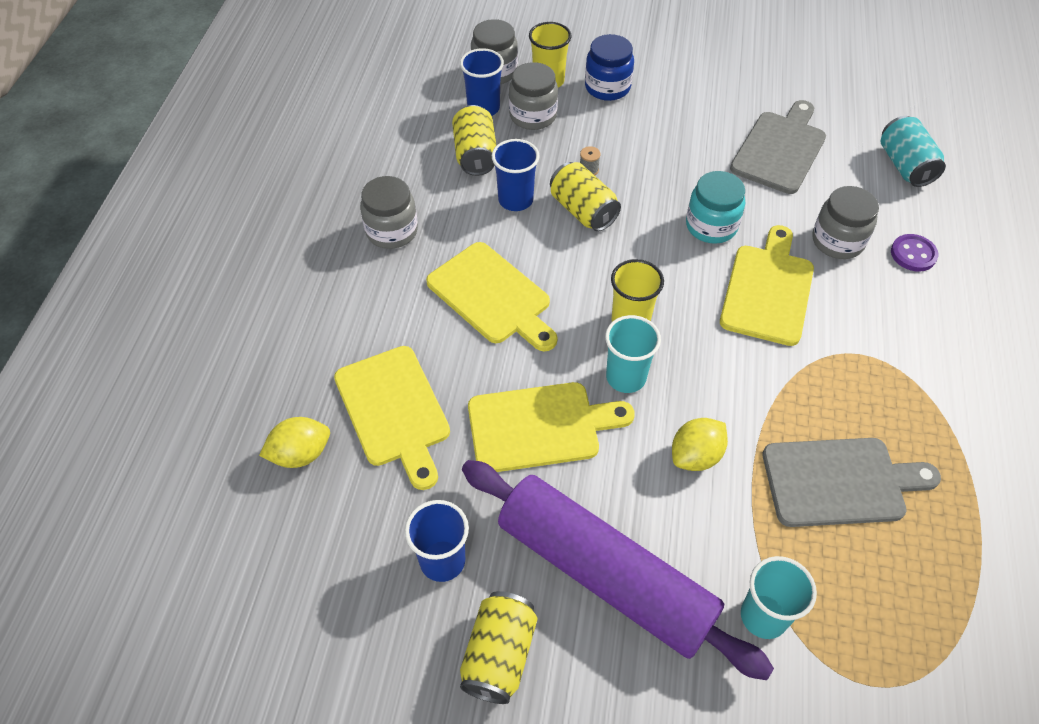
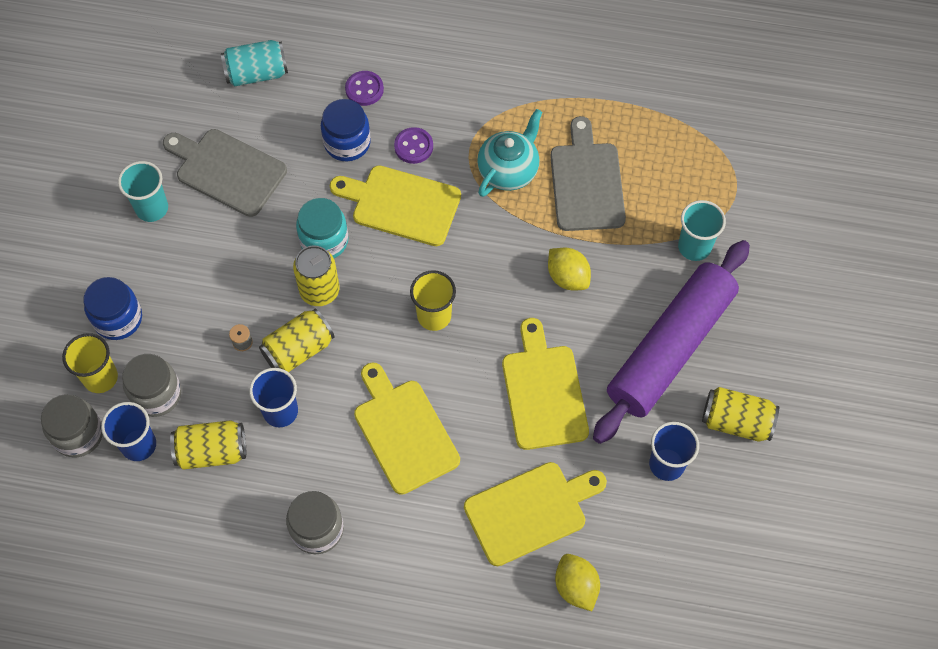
camera: 90 degrees left, 10 degrees up
(492, 296) = (403, 431): yellow cutting board -> yellow cutting board turned 75 degrees counterclockwise
(626, 377) = (493, 323): turquoise cup -> turquoise cup (152, 208)
(651, 224) = (319, 290): none -> yellow can
(837, 241) = (347, 143): grey jar -> blue jar
(837, 394) = (509, 170): none -> turquoise teapot
(848, 300) = (413, 146): none -> purple button

